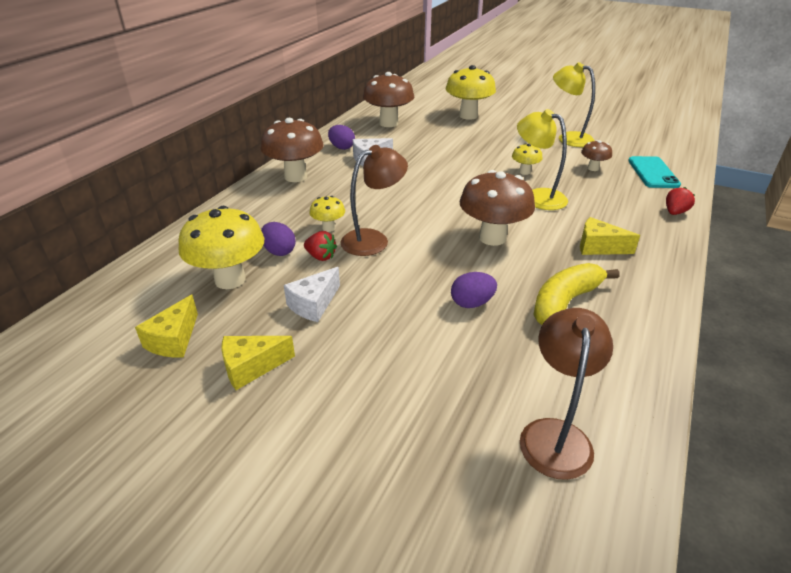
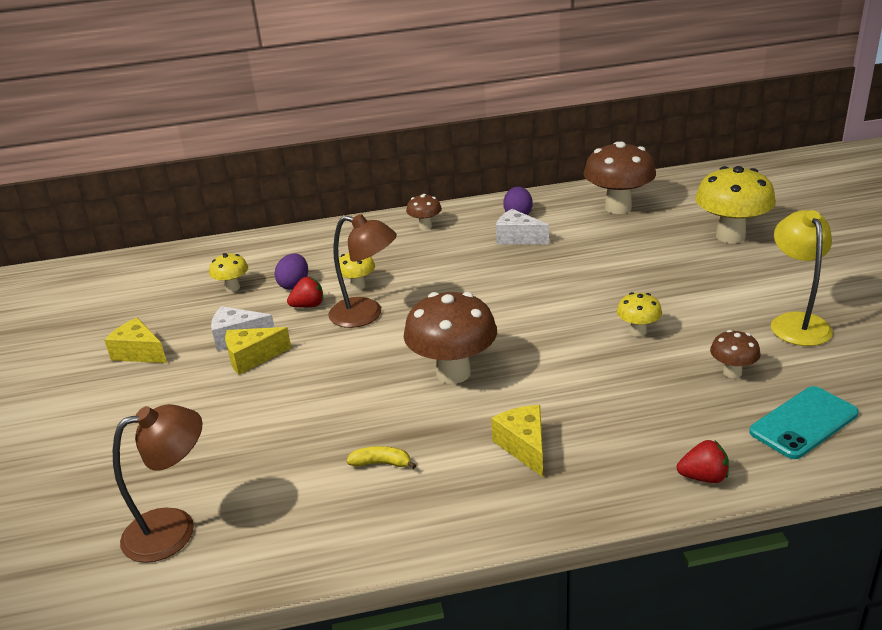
camera: 55 degrees right, 5 degrees down
(174, 340) = (142, 308): yellow cheese -> yellow cheese (252, 358)
(230, 280) = (232, 288): yellow mushroom -> yellow mushroom, size x0.50
(295, 177) = (425, 226): brown mushroom -> brown mushroom, size x0.50
(321, 256) = (308, 305): red strawberry -> red strawberry turned 105 degrees counterclockwise
(472, 303) = (321, 410): purple egg -> none
(537, 197) = (587, 364): yellow lamp -> none
(565, 302) = (381, 463): yellow banana -> yellow banana, size x0.47

